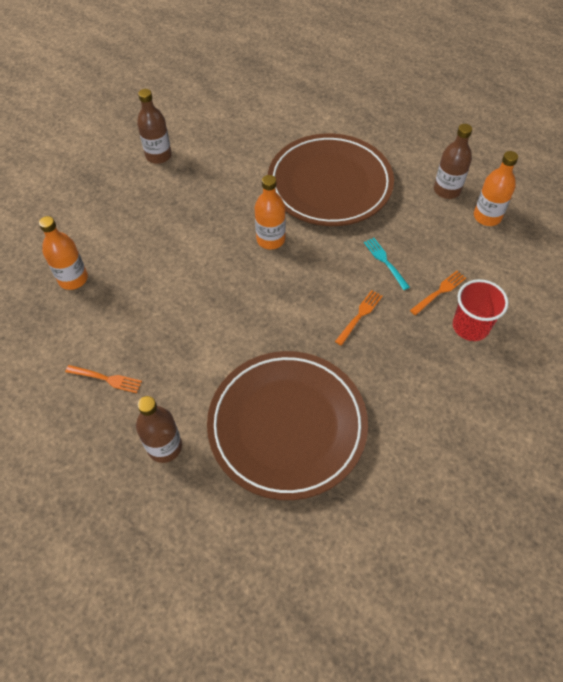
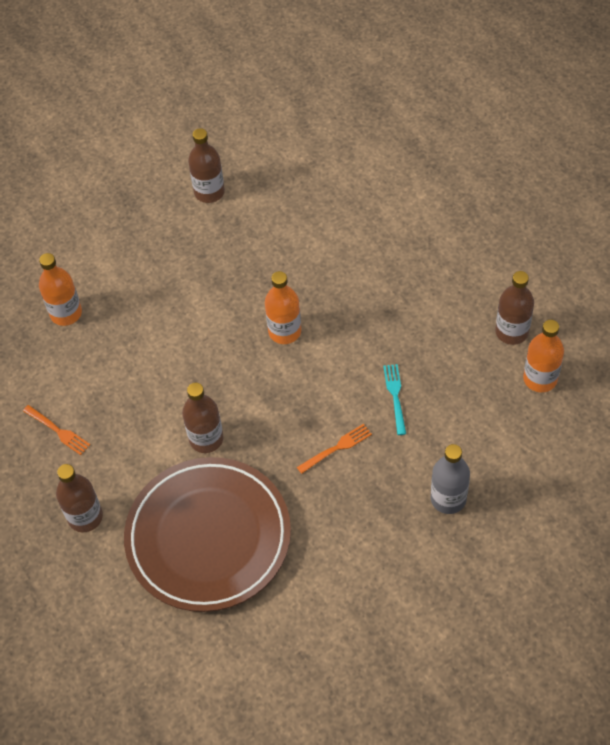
camera: 25 degrees right, 0 degrees up
(245, 343) = (206, 439): none -> brown bottle
(330, 184) = (381, 284): brown plate -> none
(439, 292) = (436, 449): orange fork -> none
(470, 326) = (448, 499): red cup -> grey bottle

